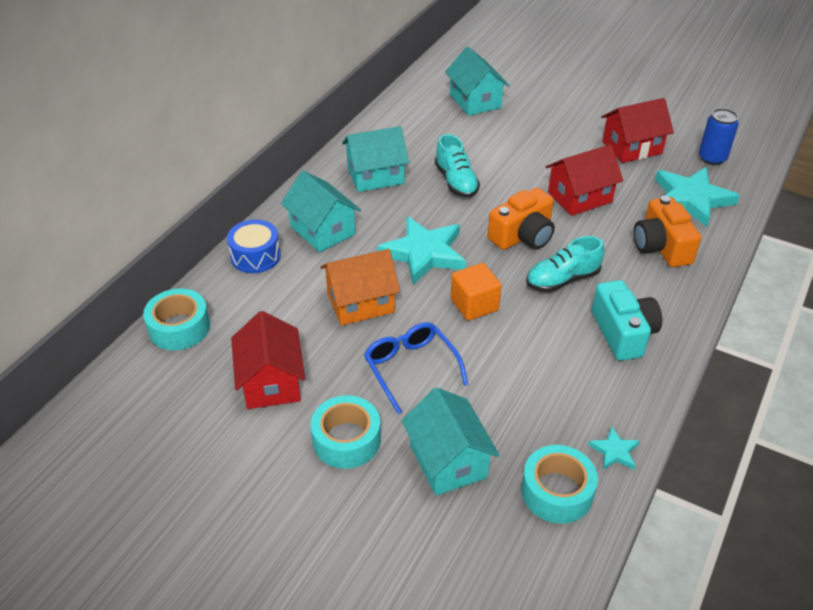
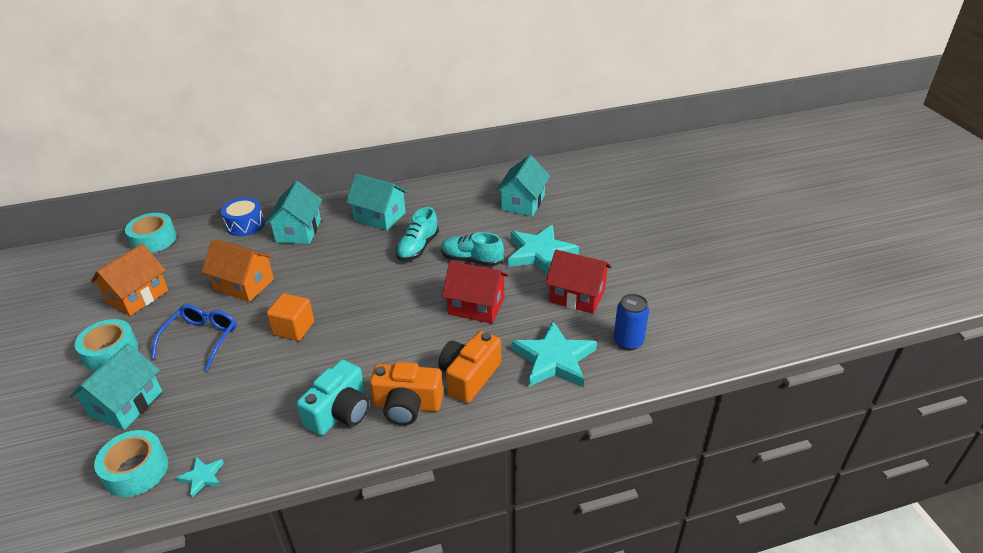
camera: 45 degrees right, 5 degrees down
(271, 382) = (137, 296): red house -> orange house
(424, 253) = (323, 279): turquoise star -> turquoise star (540, 253)
(523, 236) = (395, 307): orange camera -> orange camera (407, 405)
(562, 280) = (367, 351): turquoise shoe -> turquoise shoe (471, 260)

